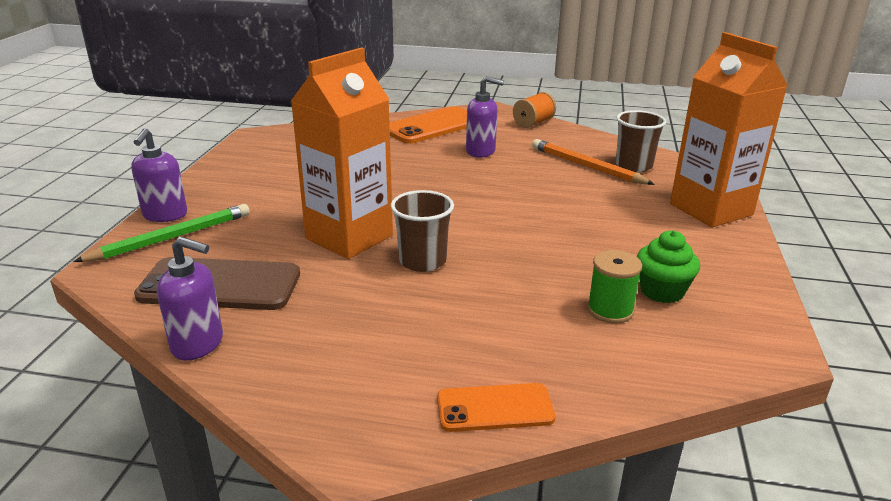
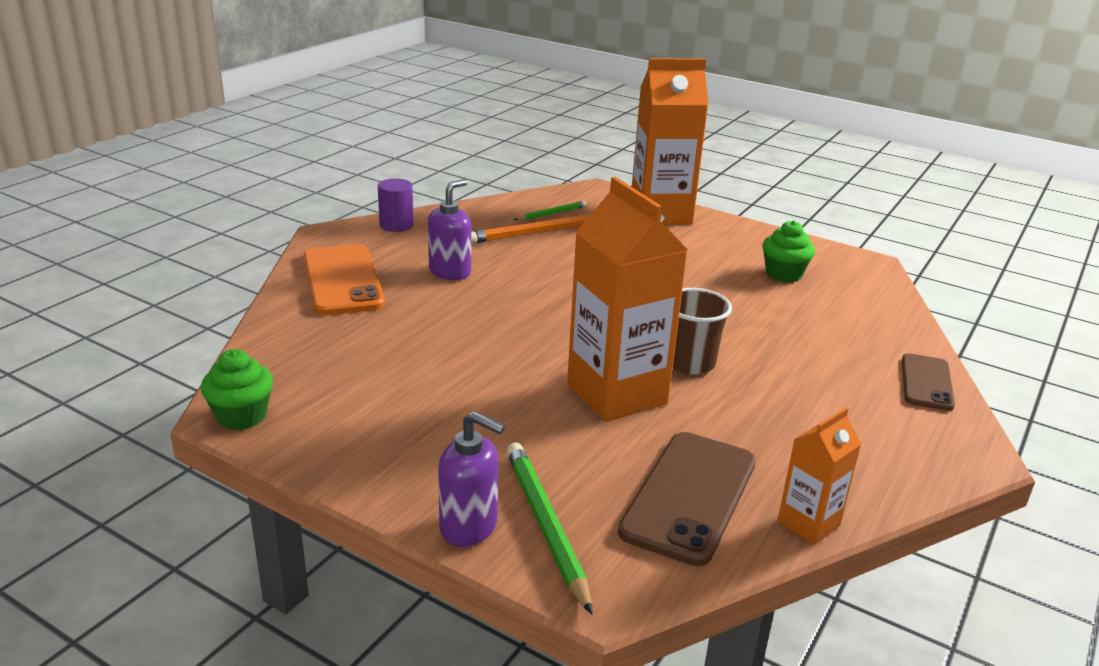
camera: 70 degrees left, 0 degrees up
(198, 344) = (808, 523): purple soap dispenser -> orange carton
(255, 138) = (241, 416): none -> green cupcake
(495, 408) = (926, 382): orange phone -> brown phone
(533, 123) = (396, 225): orange spool -> purple cylinder
(610, 310) = (805, 301): green spool -> none
(633, 166) = (551, 214): brown cup -> green pencil

